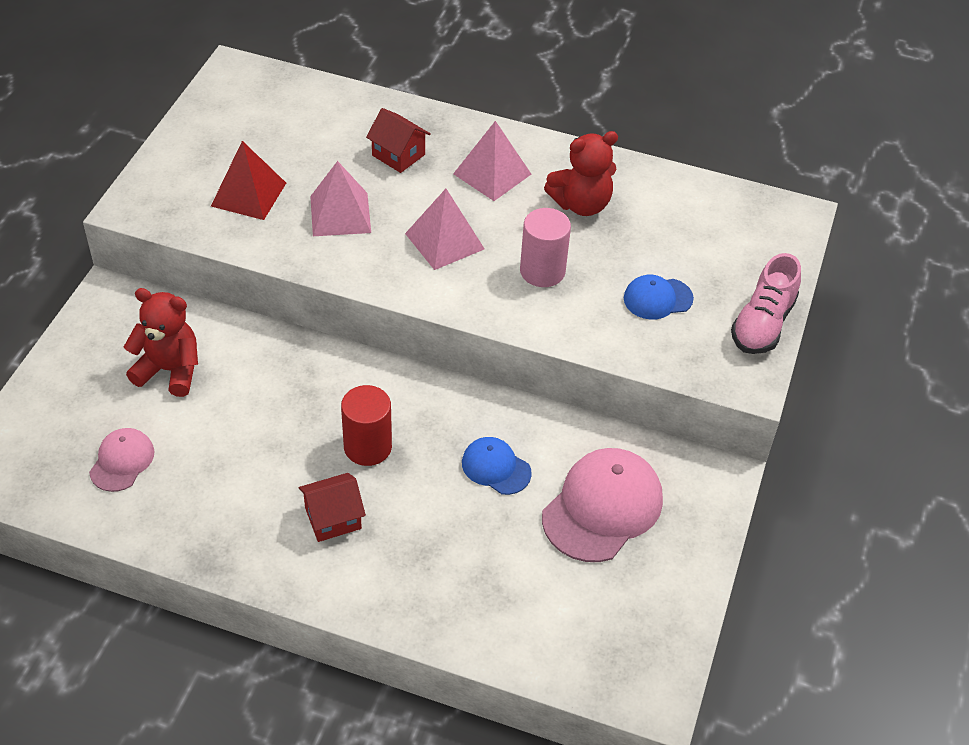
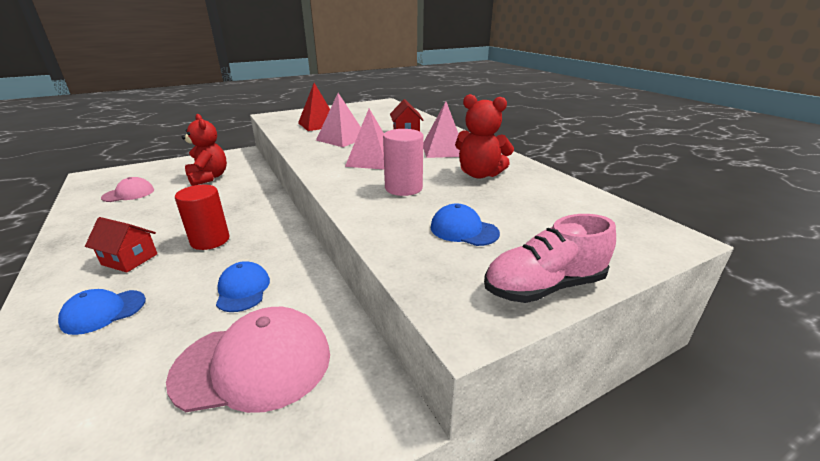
camera: 45 degrees right, 20 degrees down
(421, 564) = (104, 312): none -> blue cap

